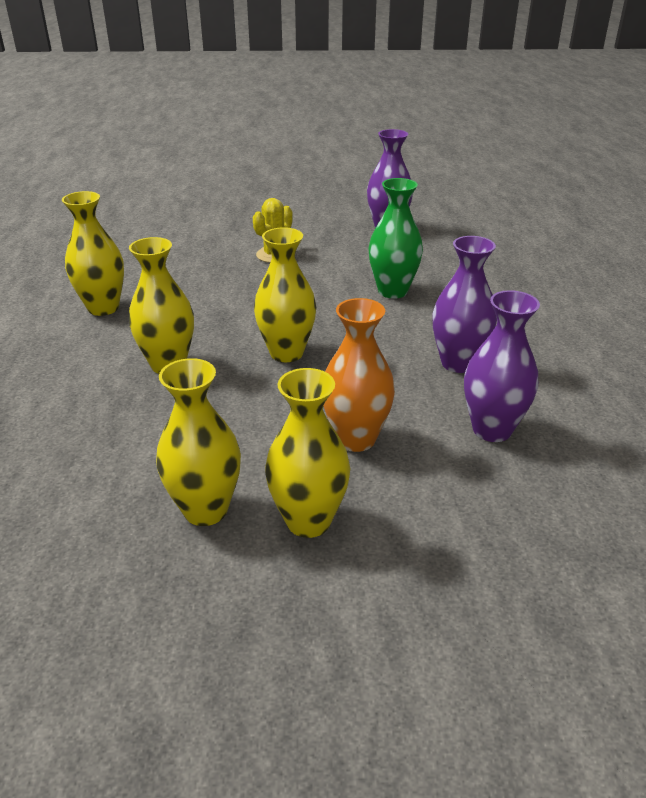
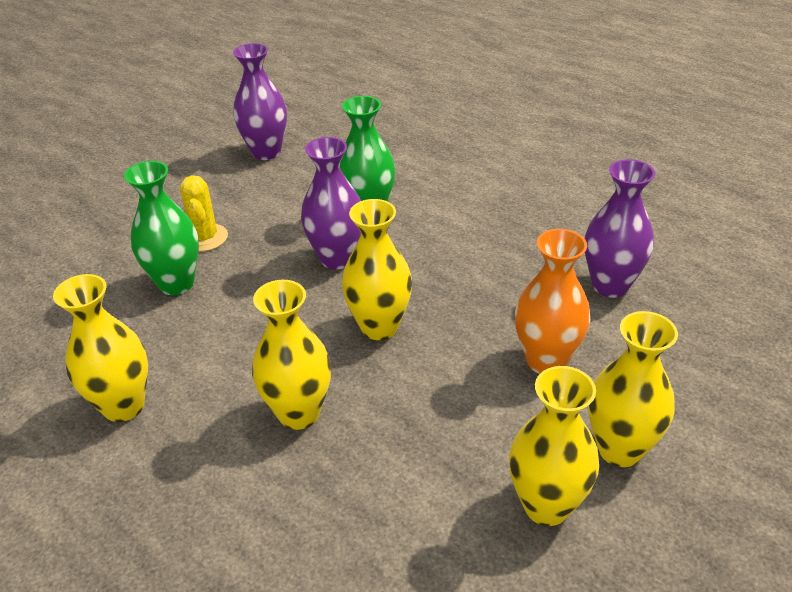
camera: 45 degrees left, 5 degrees up
(221, 268) = (176, 283): none -> green vase
(458, 363) = (512, 247): purple vase -> purple vase (337, 258)

